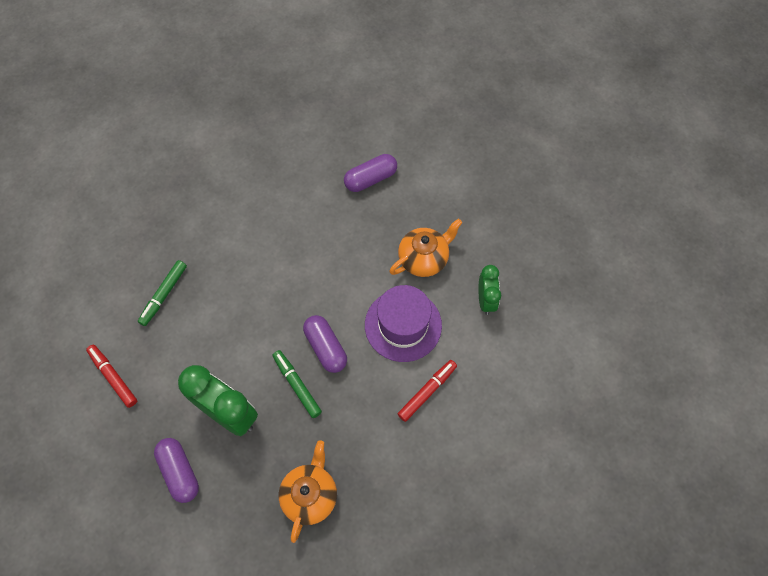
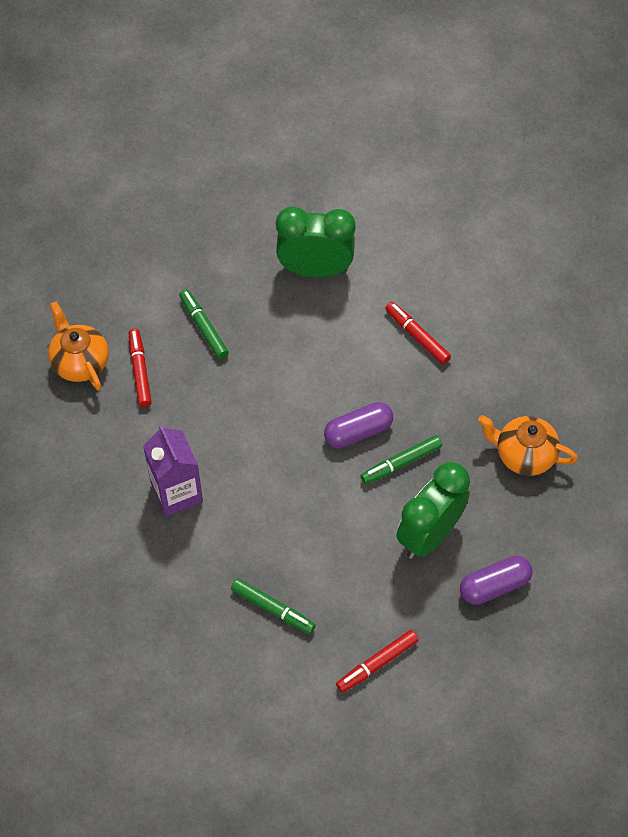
camera: 85 degrees left, 5 degrees down
(264, 216) = (177, 492): none -> purple carton
(370, 179) = (140, 371): purple capsule -> red marker
(403, 325) = (338, 352): purple hat -> none
(416, 219) = (204, 327): none -> green marker
(424, 259) = (257, 324): orange teapot -> orange teapot (80, 362)
(485, 300) = (315, 270): green clock -> green clock, size x1.72

